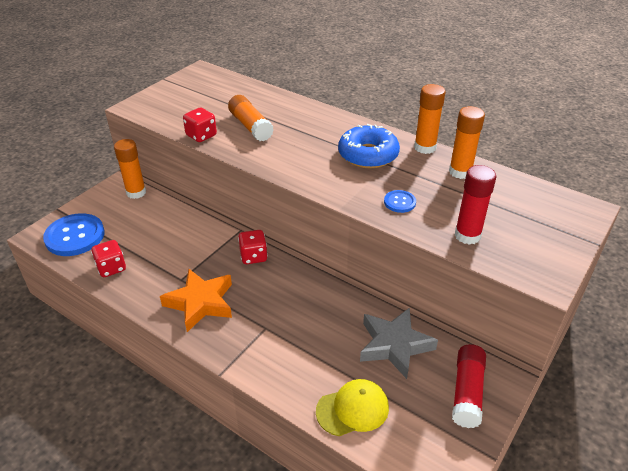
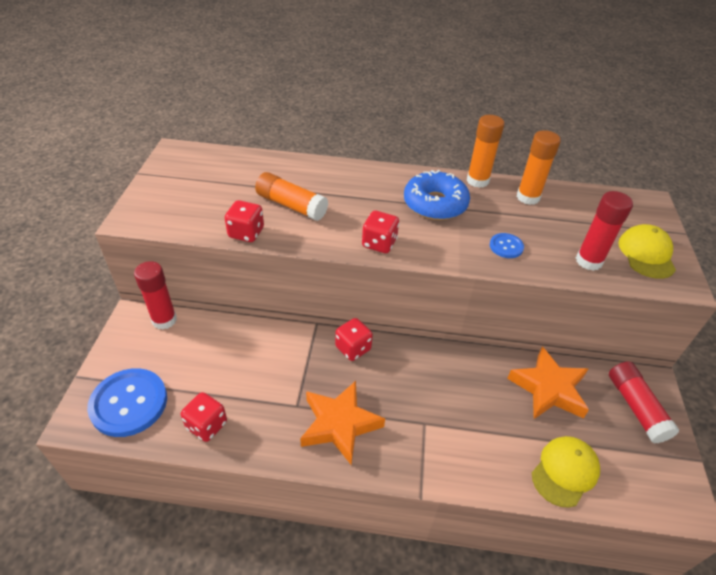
camera: 30 degrees left, 5 degrees up
(136, 192) = (164, 320): orange glue stick -> red glue stick
(293, 170) = (379, 243): none -> red dice
(394, 345) = (548, 389): grey star -> orange star
(534, 248) = (646, 254): none -> yellow cap

